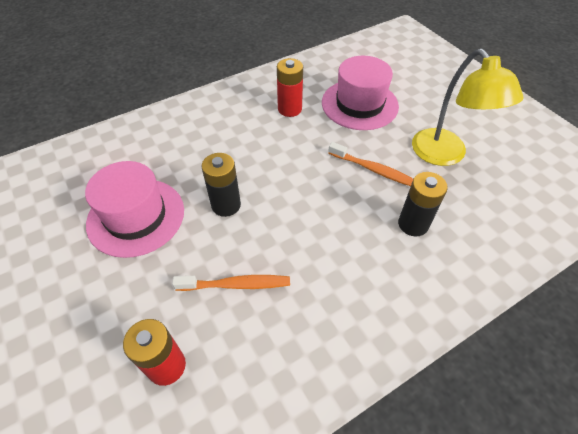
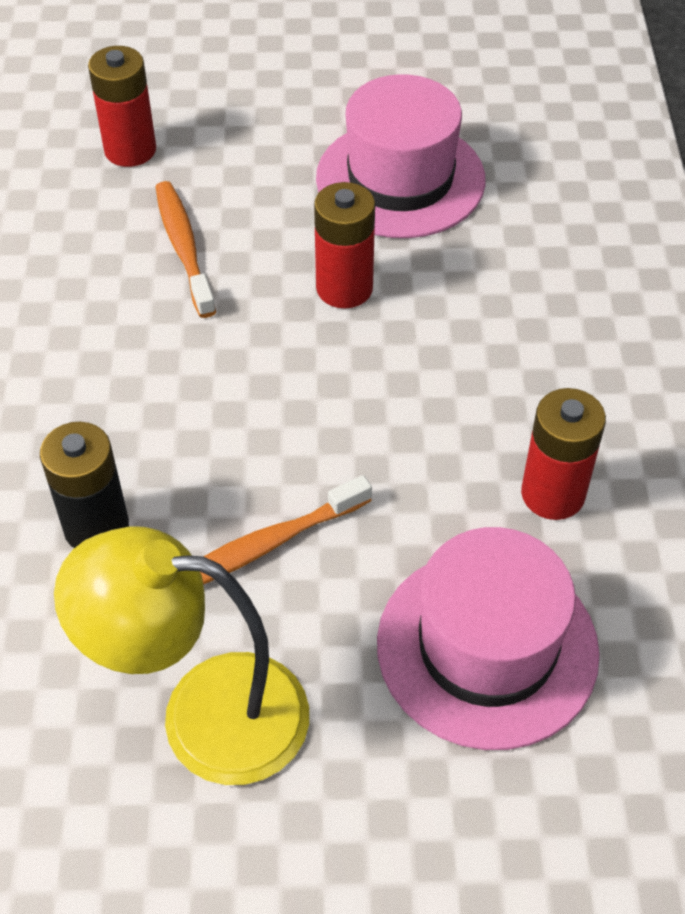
camera: 120 degrees right, 0 degrees up
(226, 205) = (344, 288): black battery -> red battery
(236, 285) = (184, 247): orange toothbrush -> orange toothbrush turned 135 degrees clockwise

